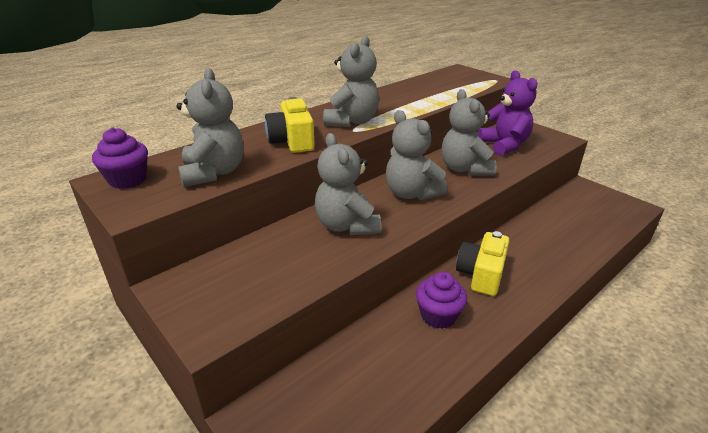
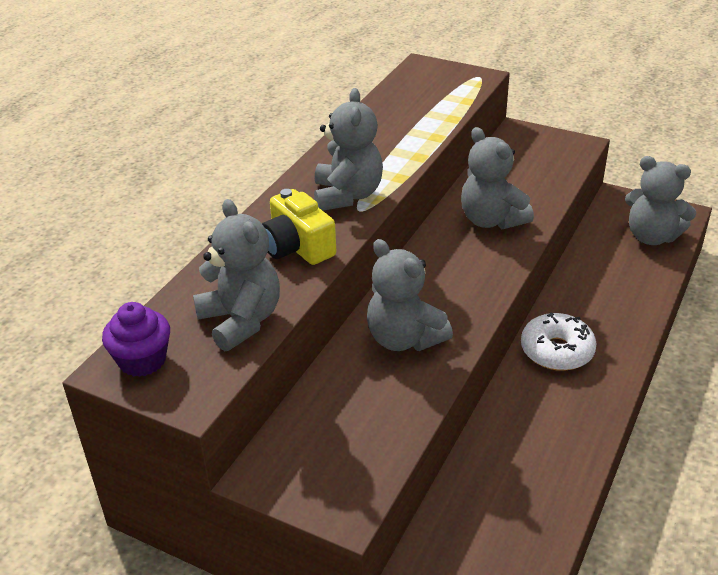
camera: 20 degrees left, 5 degrees up
(411, 193) = (450, 273): grey teddy bear -> grey teddy bear (651, 237)
(438, 315) = (536, 414): purple cupcake -> none
(481, 274) = (556, 351): yellow camera -> white donut
(504, 145) = (519, 171): purple teddy bear -> none

